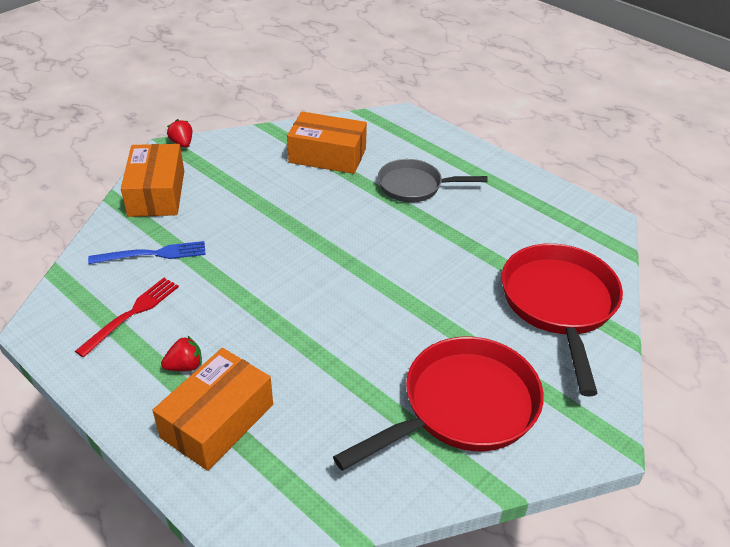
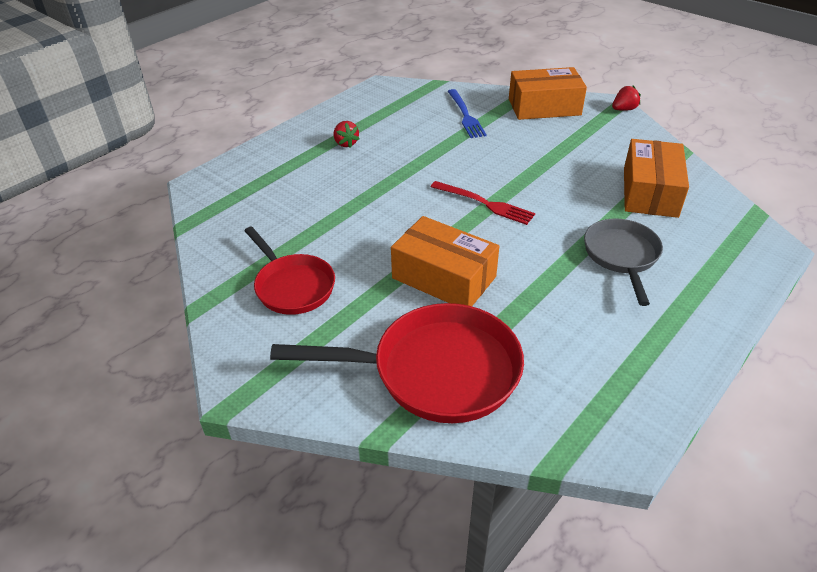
camera: 90 degrees right, 0 degrees up
(132, 314) = (397, 116): red fork -> red fork (485, 203)
(217, 421) = (293, 162): orange box -> orange box (444, 277)
(462, 407) = (292, 286): red pan -> red pan, size x0.63

